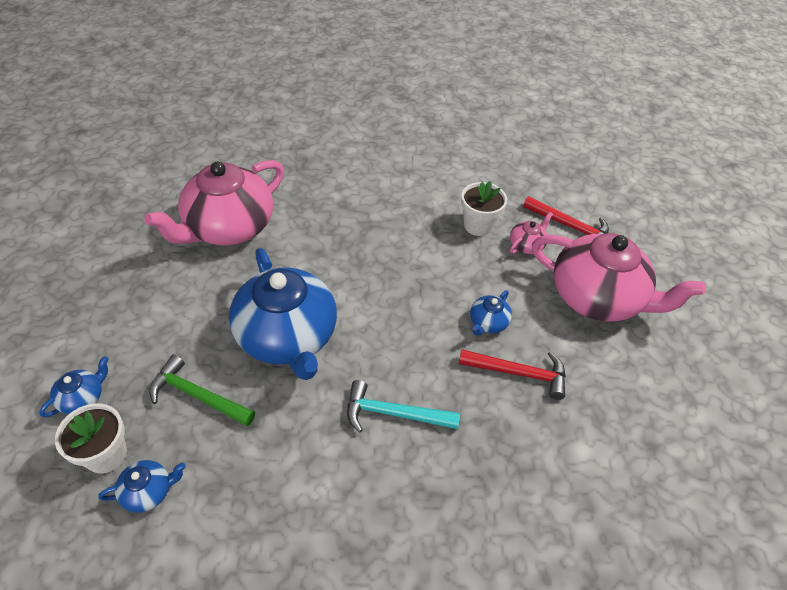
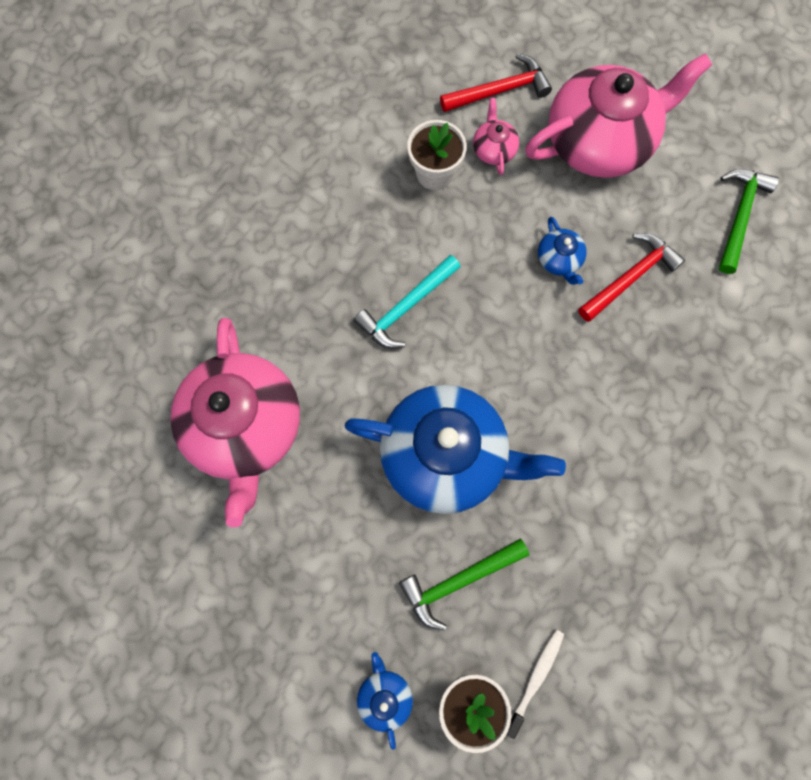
camera: 50 degrees left, 25 degrees up
(148, 491) = (535, 678): blue teapot -> white toothbrush
(394, 413) = (598, 414): turquoise hammer -> turquoise hammer (406, 307)
(643, 419) = (739, 216): none -> green hammer

